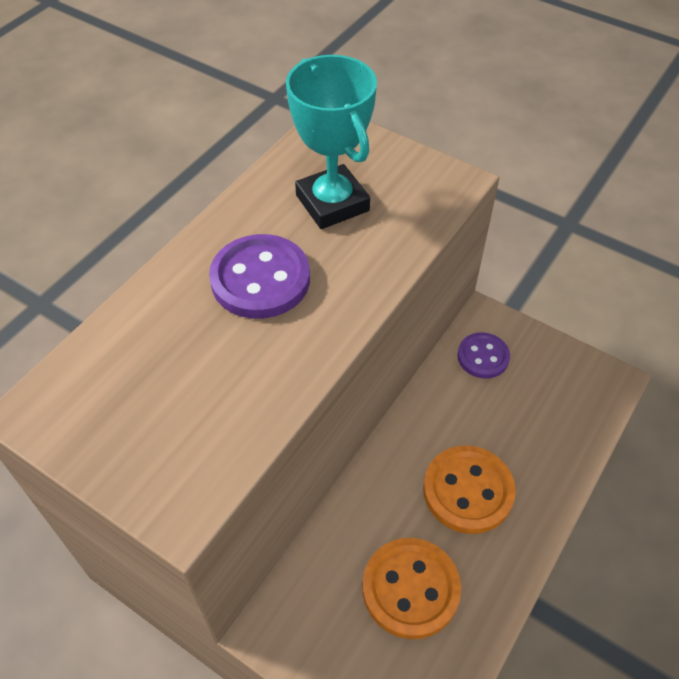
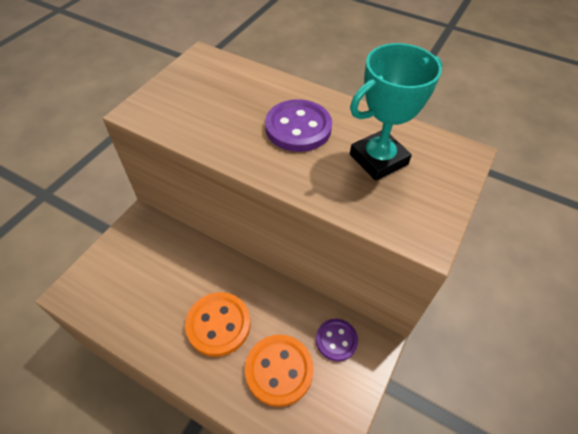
camera: 85 degrees right, 0 degrees up
(410, 589) = (153, 288): orange button -> orange button (279, 370)

